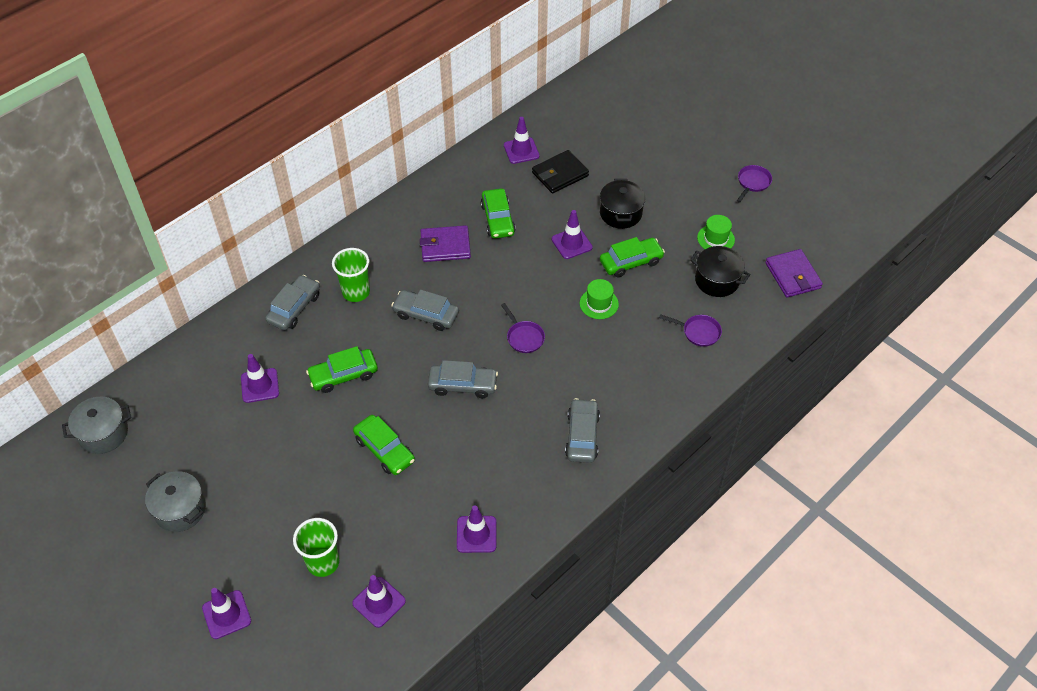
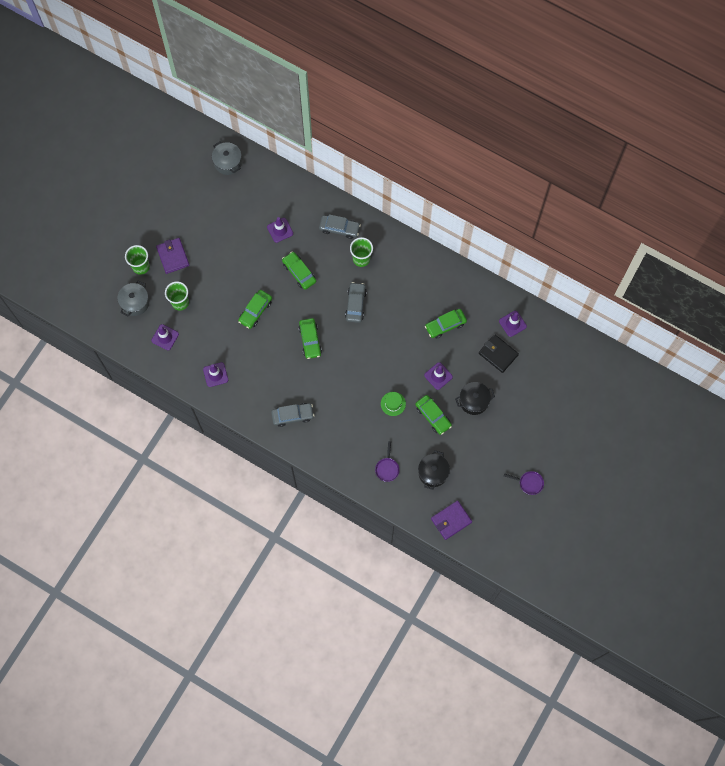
camera: 75 degrees right, 20 degrees up
(180, 509) = (192, 220): grey pot -> grey pot (135, 303)
(226, 614) = (141, 266): purple traffic cone -> green cup
(445, 246) = (413, 299): purple wallet -> purple wallet (173, 256)
(463, 385) = (310, 340): grey car -> green car
(524, 337) = (354, 365): purple pan -> none
(716, 239) = (469, 466): green hat -> none

